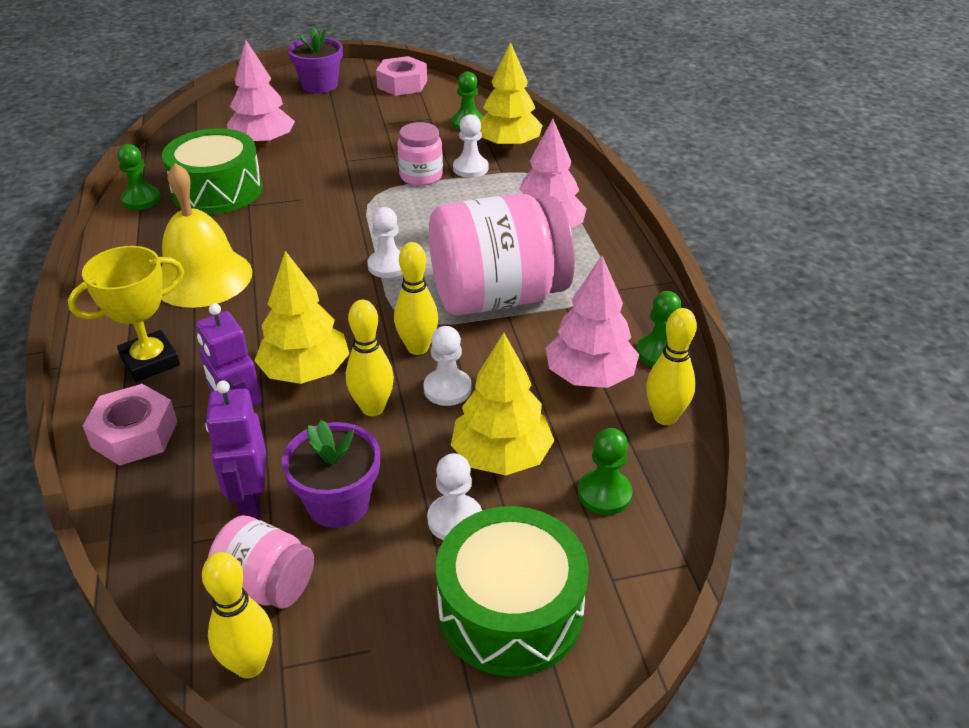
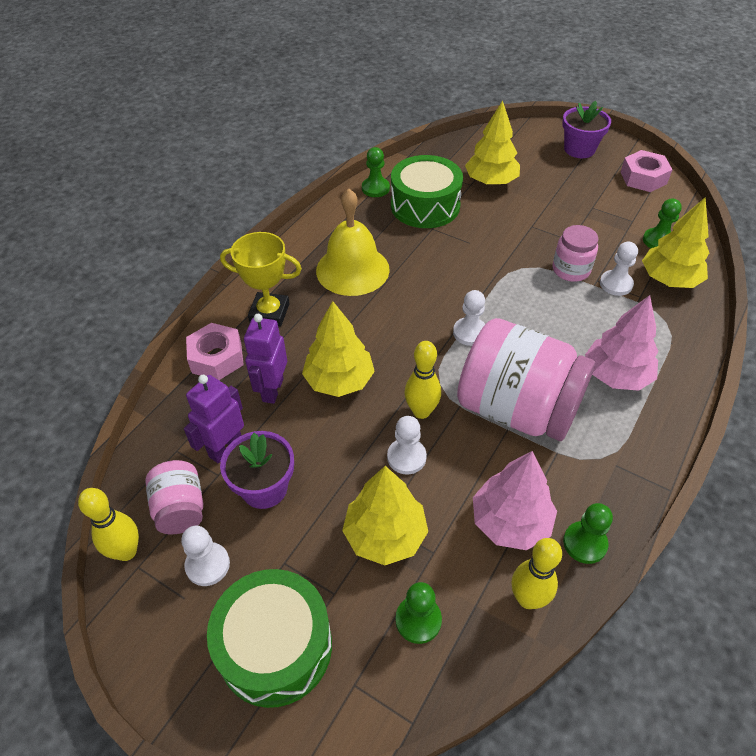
camera: 45 degrees right, 10 degrees up
(263, 143) = (491, 181): pink tree -> yellow tree
(373, 408) = (349, 436): yellow bowling pin -> none
(455, 520) = (311, 556): white pawn -> white pawn (207, 565)

